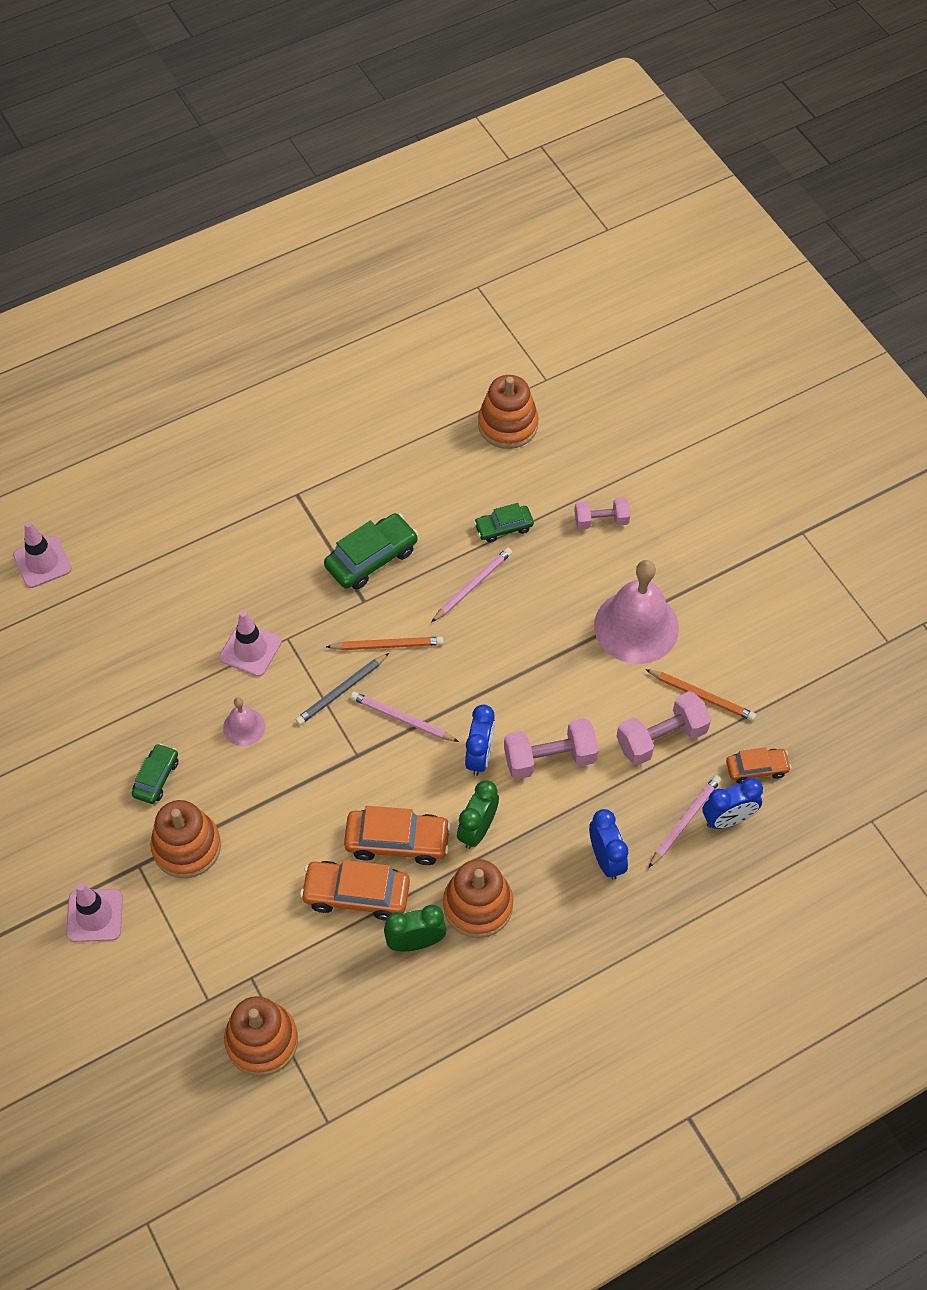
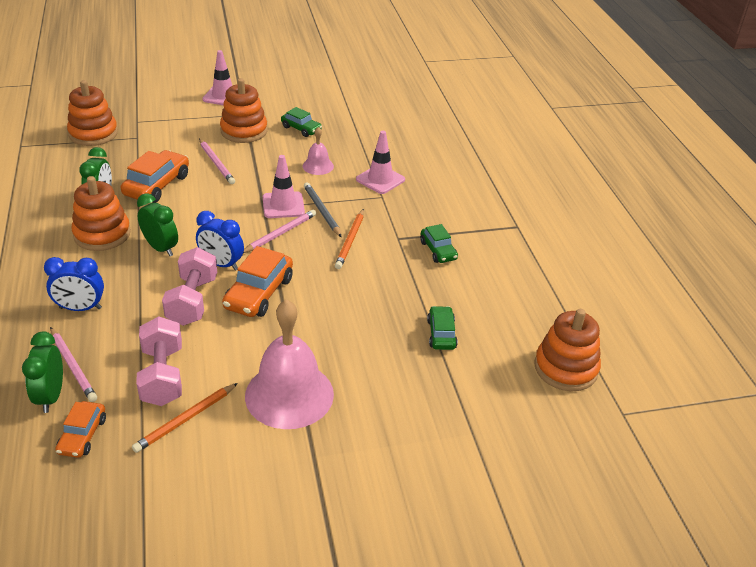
camera: 105 degrees right, 20 degrees down
(42, 562) = (491, 115): pink traffic cone -> pink traffic cone (283, 205)
(371, 558) = (438, 250): green car -> green car, size x0.61
(397, 841) = (182, 210): orange car -> orange car (259, 293)
(472, 586) = (386, 299): pink pencil -> pink pencil (216, 163)
(601, 520) = (424, 405): pink dumbbell -> none
(728, 819) = (51, 396): blue clock -> green clock

